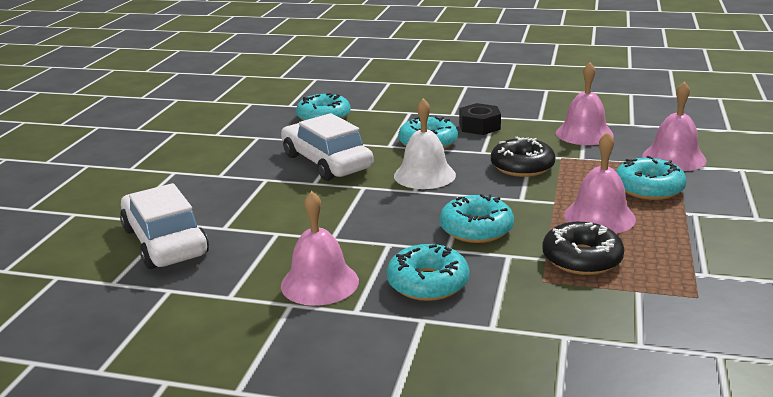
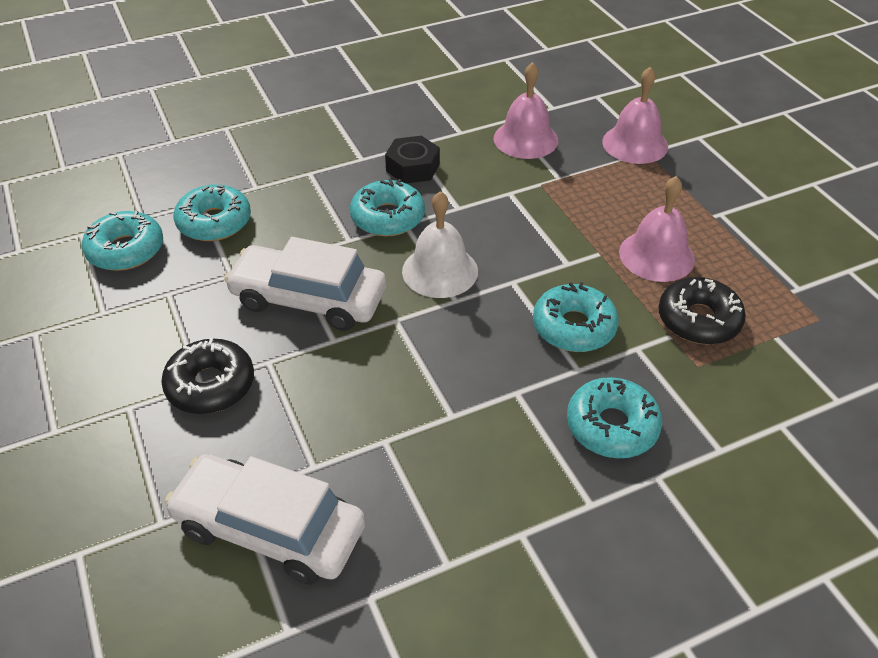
camera: 40 degrees left, 20 degrees up
(319, 283) = (515, 487): pink bell -> none
(522, 166) = (520, 214): black donut -> black donut (210, 385)
(648, 188) = (656, 197): turquoise donut -> turquoise donut (126, 250)

